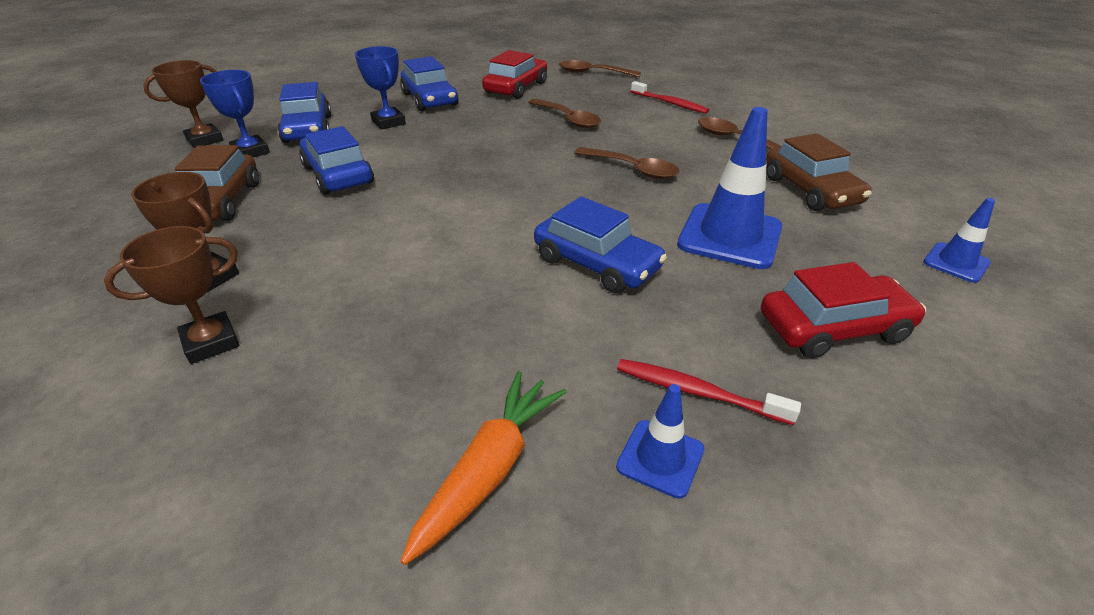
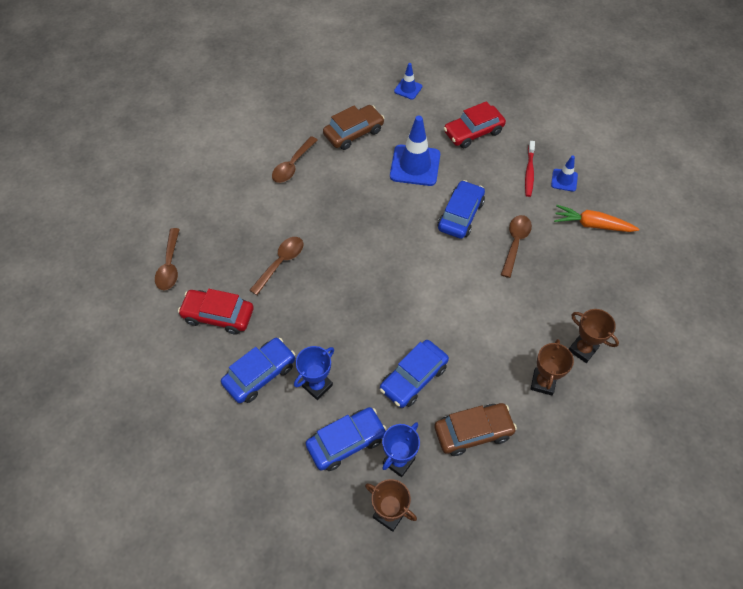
camera: 105 degrees left, 20 degrees up
(632, 169) = (352, 214): brown spoon -> brown spoon (515, 243)
(670, 103) = (233, 204): red toothbrush -> none
(833, 328) = (473, 132): red car -> red car turned 90 degrees counterclockwise

